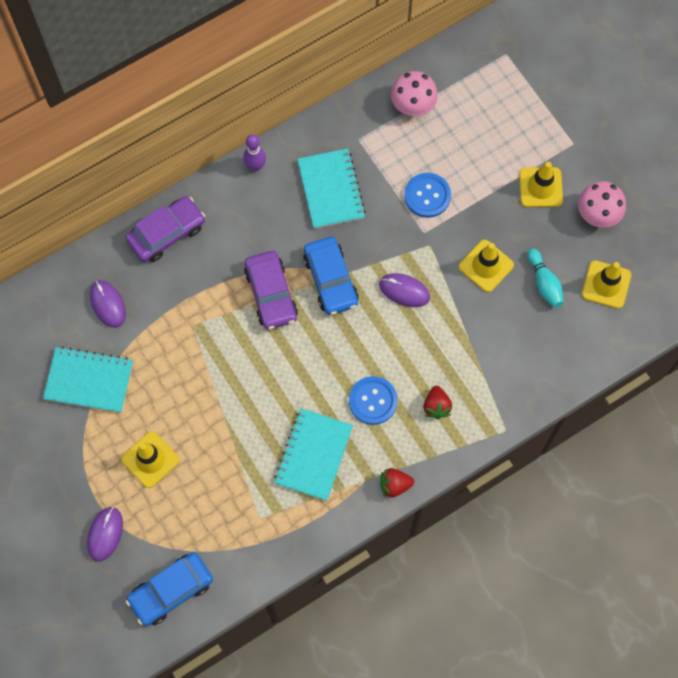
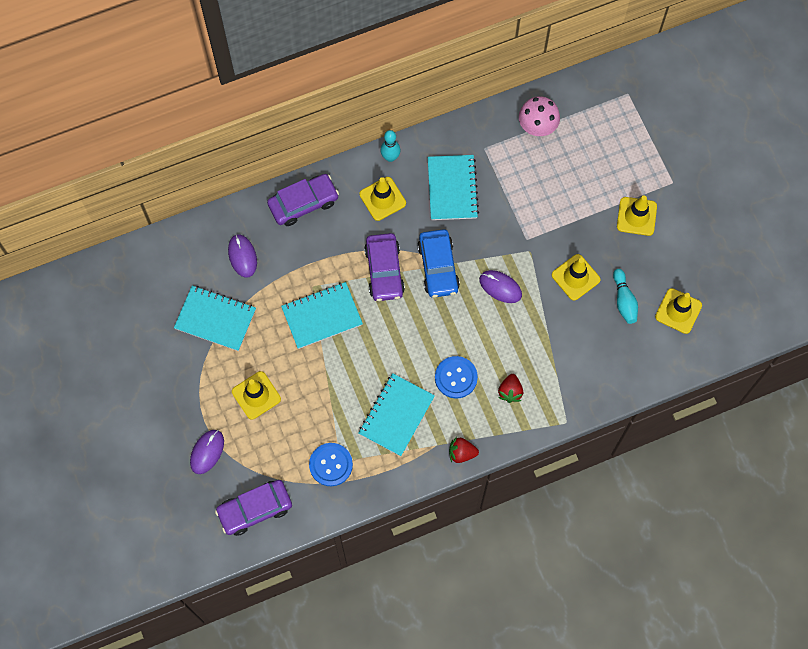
camera: 10 degrees right, 0 degrees up
(171, 590) = (255, 509): blue car -> purple car
(209, 357) = (322, 316): none -> turquoise notebook
(255, 166) = (390, 157): purple bowling pin -> turquoise bowling pin
(255, 214) = (382, 199): none -> yellow traffic cone
(427, 196) = (535, 207): blue button -> blue button (331, 465)
(597, 214) = (682, 248): pink mushroom -> none

